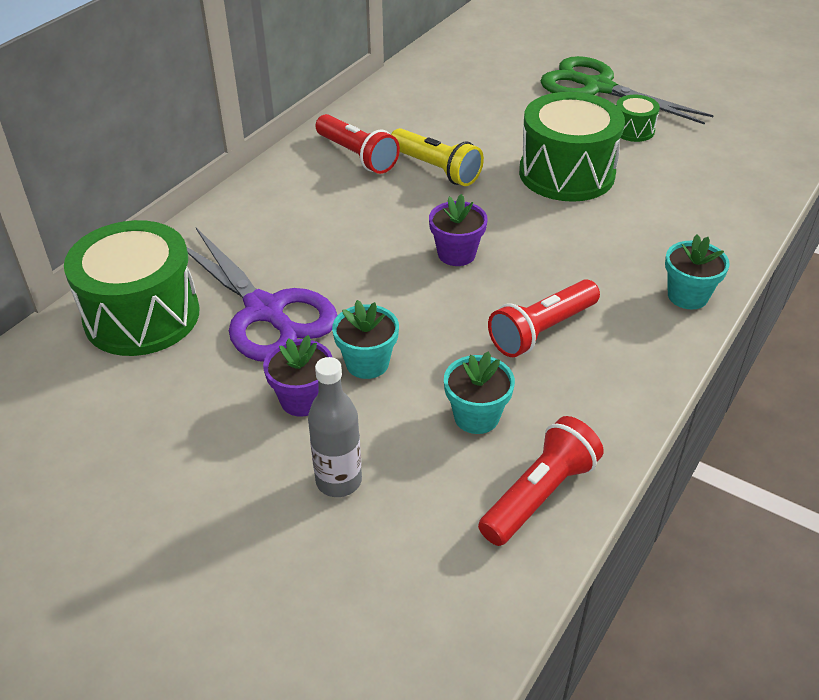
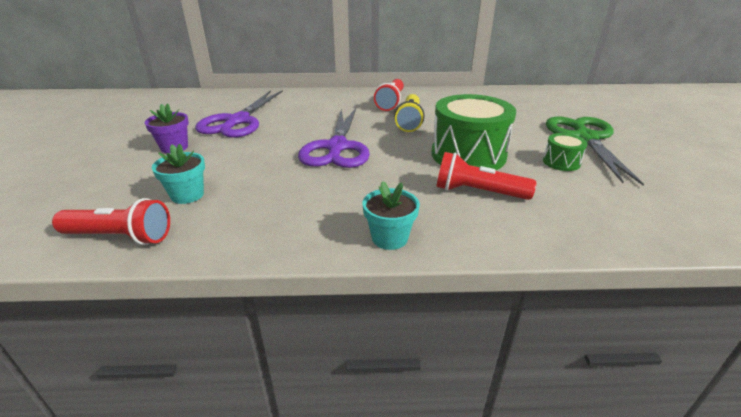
camera: 55 degrees right, 10 degrees down
(142, 316) = (213, 102): green drum -> none
(338, 481) = (113, 173): grey bottle -> none
(367, 363) = (215, 153): turquoise flower pot -> none
(456, 254) = (337, 148): purple flower pot -> purple scissors
(541, 330) = (289, 192): red flashlight -> red flashlight (478, 192)

